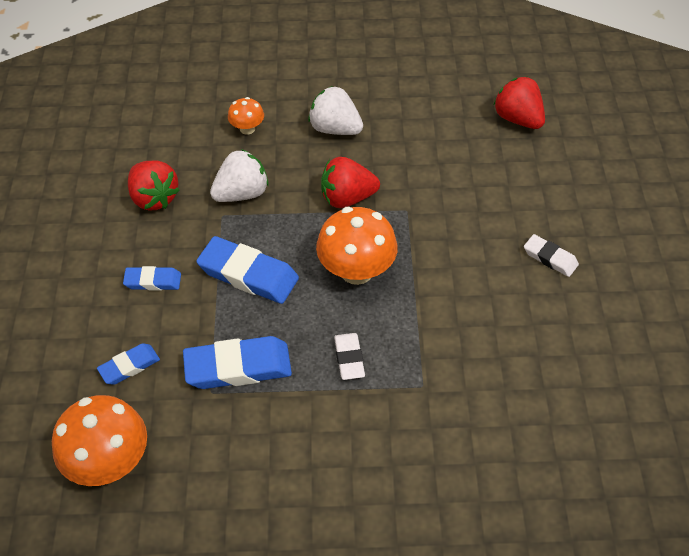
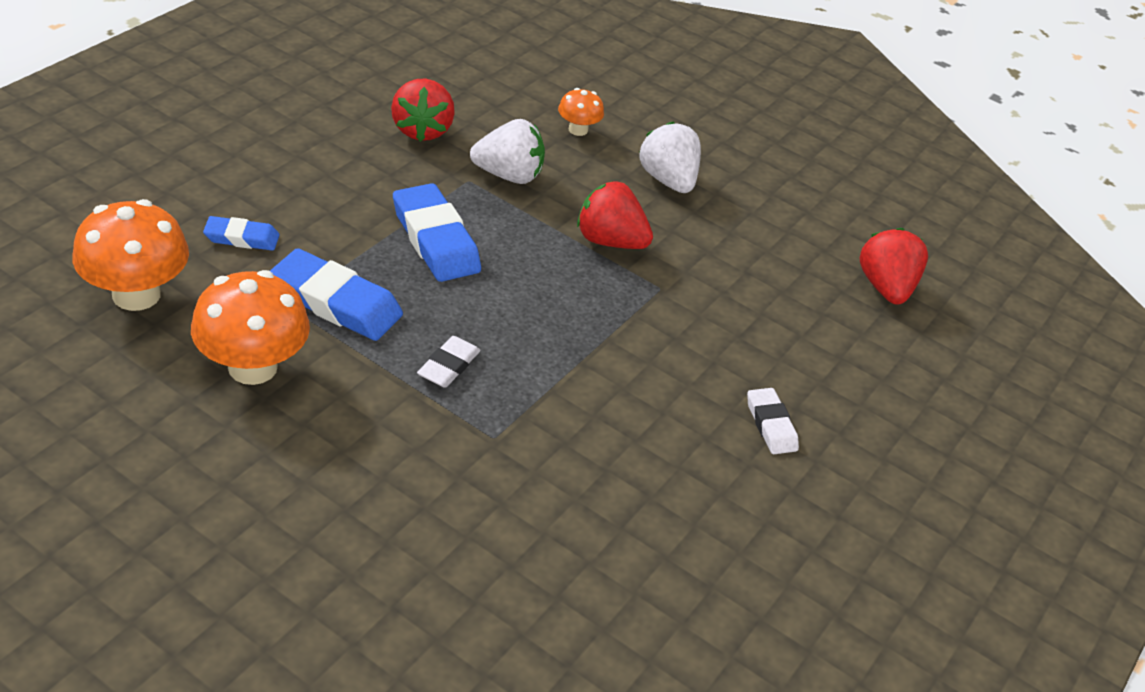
camera: 30 degrees right, 10 degrees down
(153, 281) = (342, 190): blue eraser -> none
(356, 271) = (545, 303): orange mushroom -> orange mushroom (252, 367)

